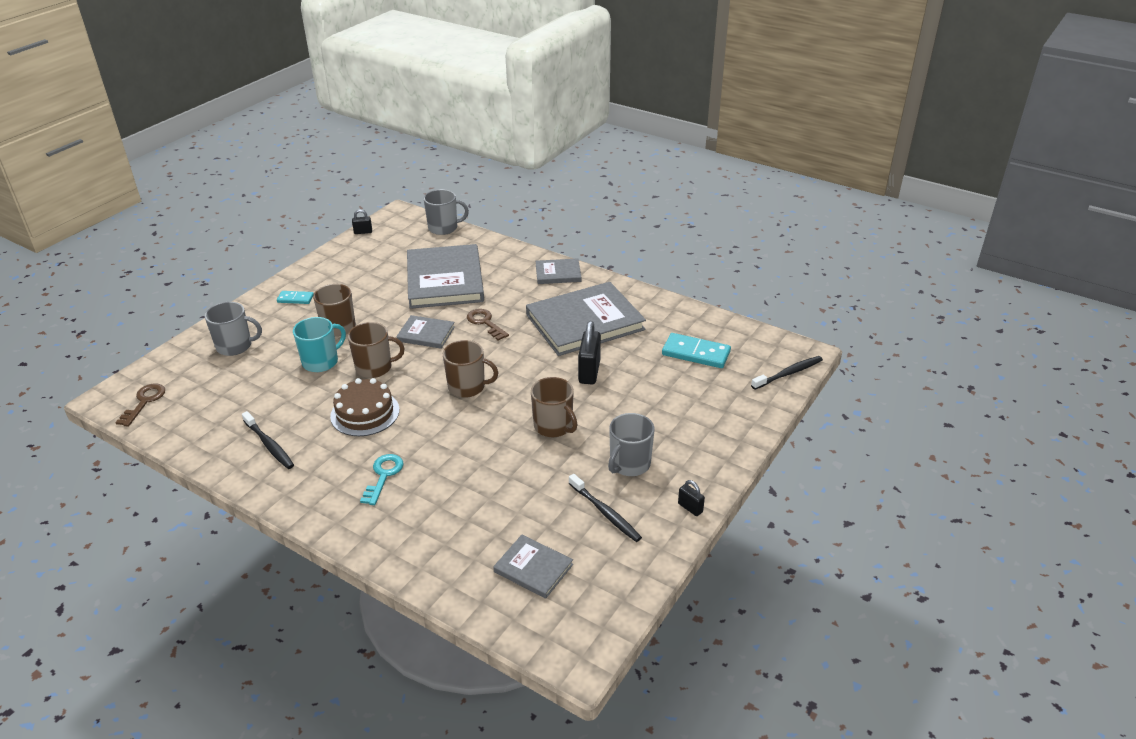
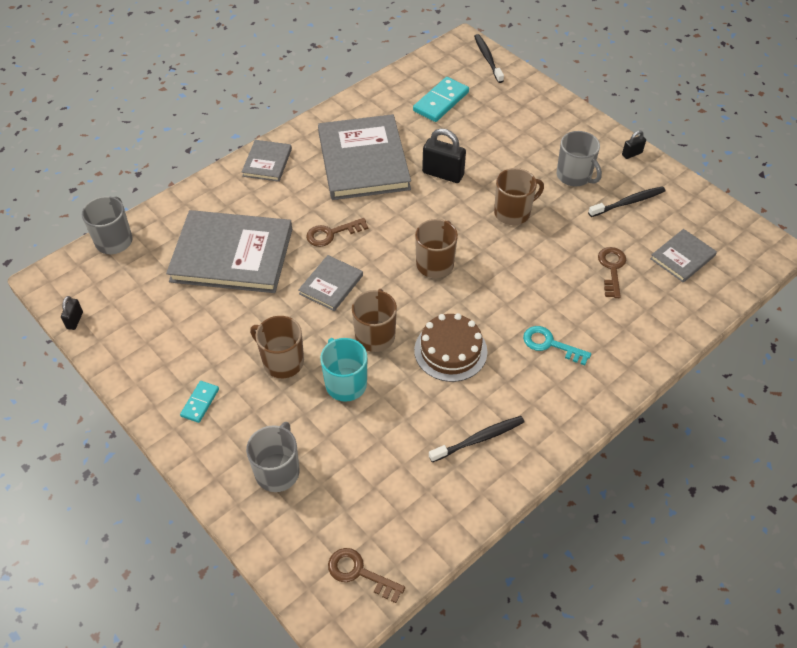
camera: 75 degrees left, 15 degrees up
(497, 509) = (612, 268): none -> brown key

